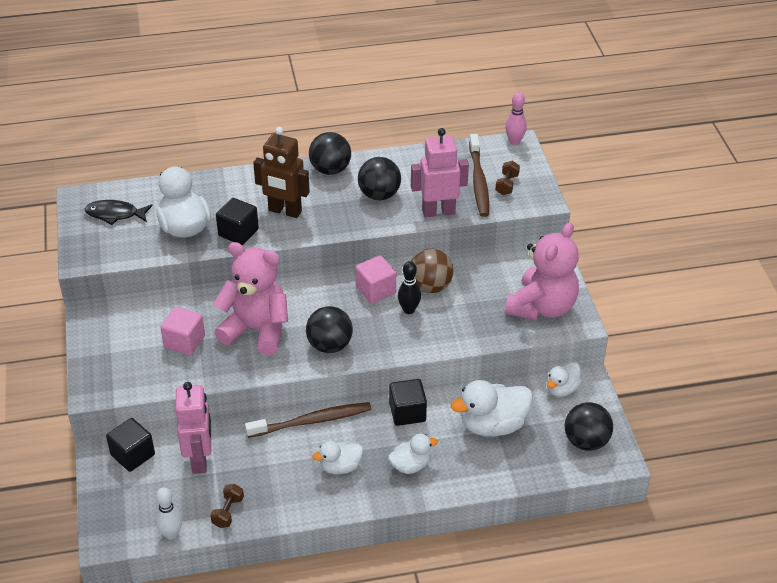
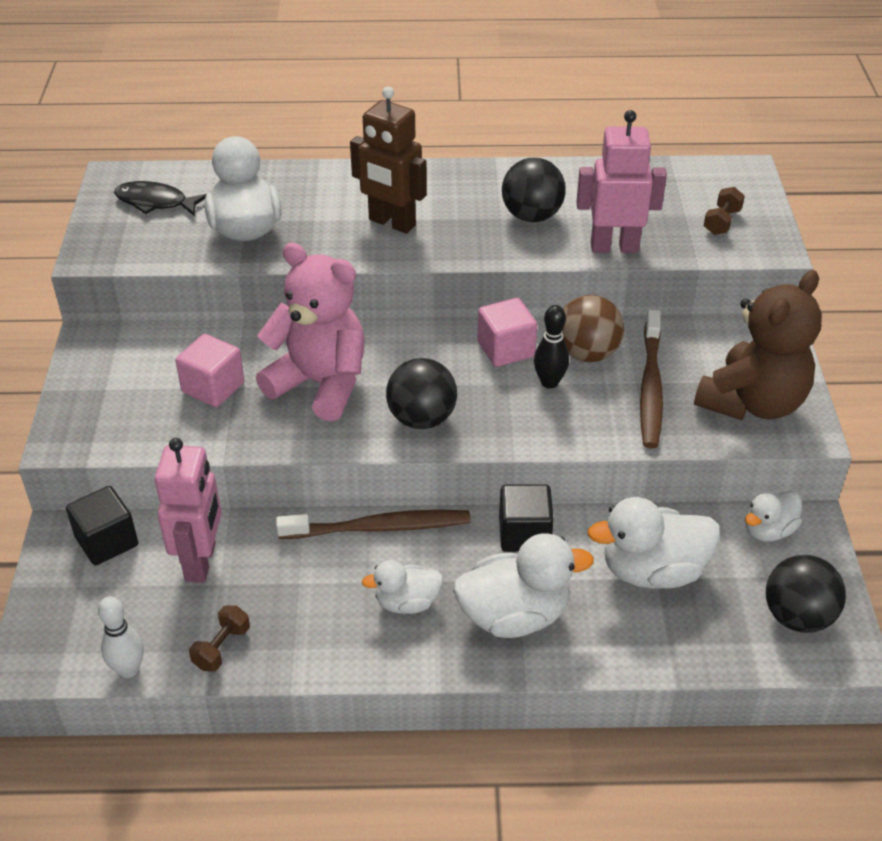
camera: 10 degrees right, 0 degrees up
(238, 232) = (319, 244): black cube -> none
(330, 170) = (469, 177): black ball -> none
(410, 465) = (514, 615): white duck -> white duck, size x1.70
(478, 181) = (680, 213): brown toothbrush -> brown toothbrush (650, 388)
(514, 141) = (741, 167): pink bowling pin -> none
(542, 307) = (752, 403): pink teddy bear -> brown teddy bear

